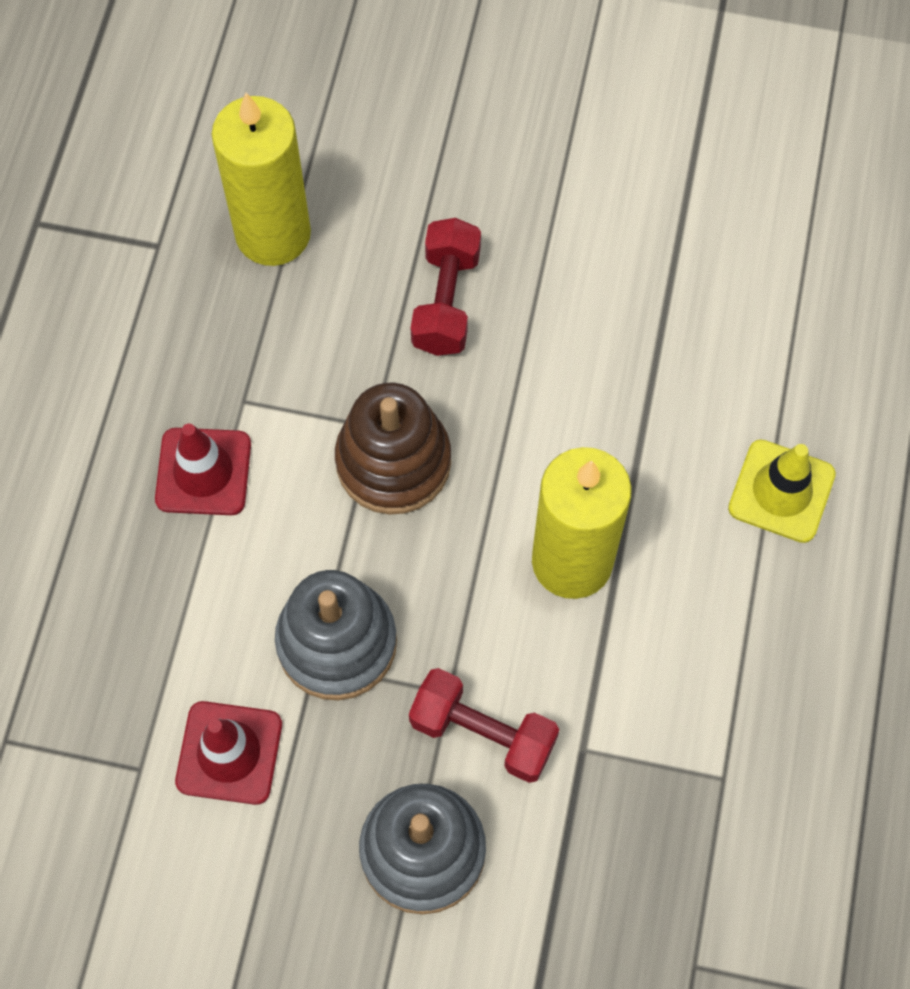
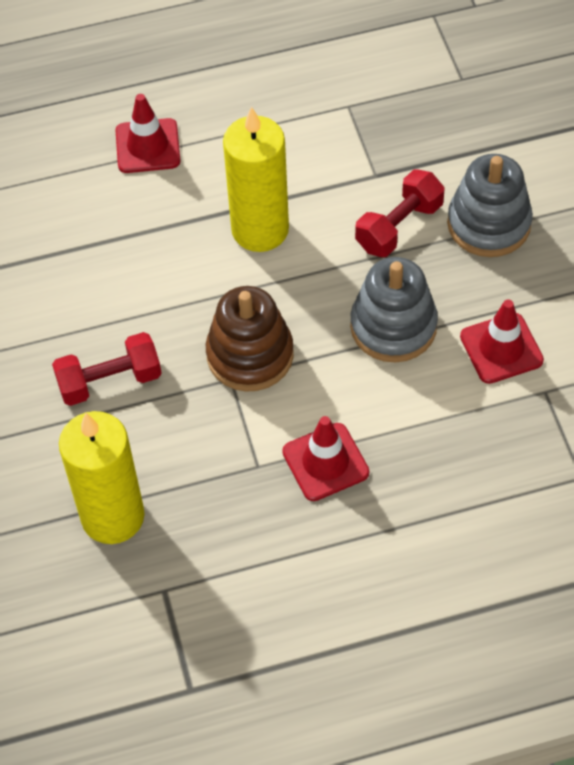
camera: 115 degrees left, 10 degrees down
(483, 733) = (399, 226): red dumbbell -> red dumbbell turned 45 degrees clockwise
(781, 491) = (148, 146): yellow traffic cone -> red traffic cone

